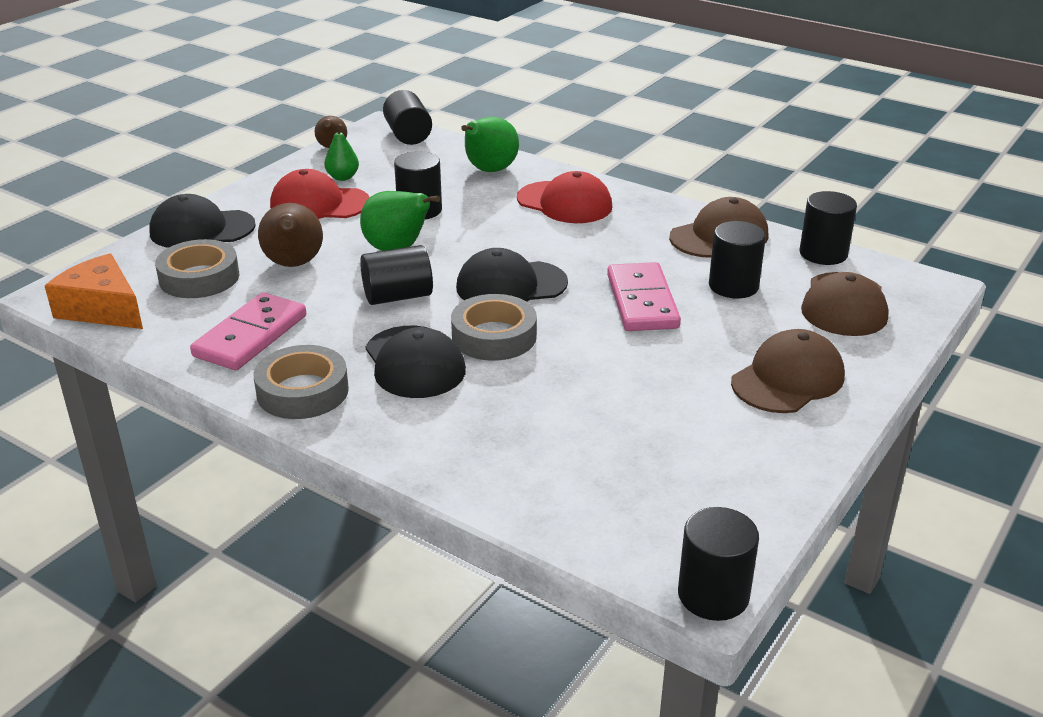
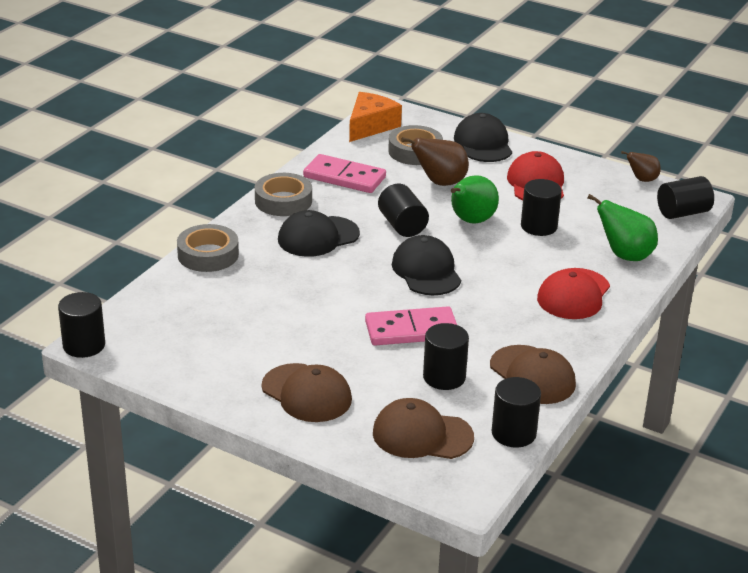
camera: 85 degrees right, 0 degrees up
(342, 177) = (586, 189): green pear -> none
(494, 336) = (353, 266): grey tape -> grey tape (208, 254)

